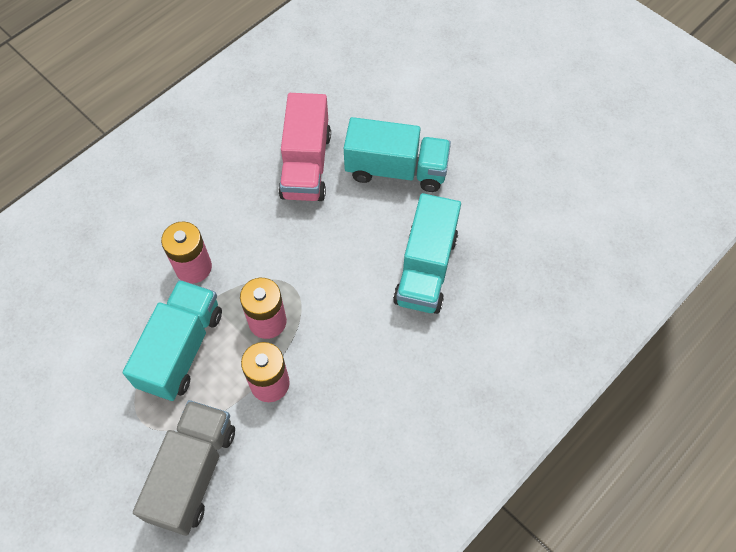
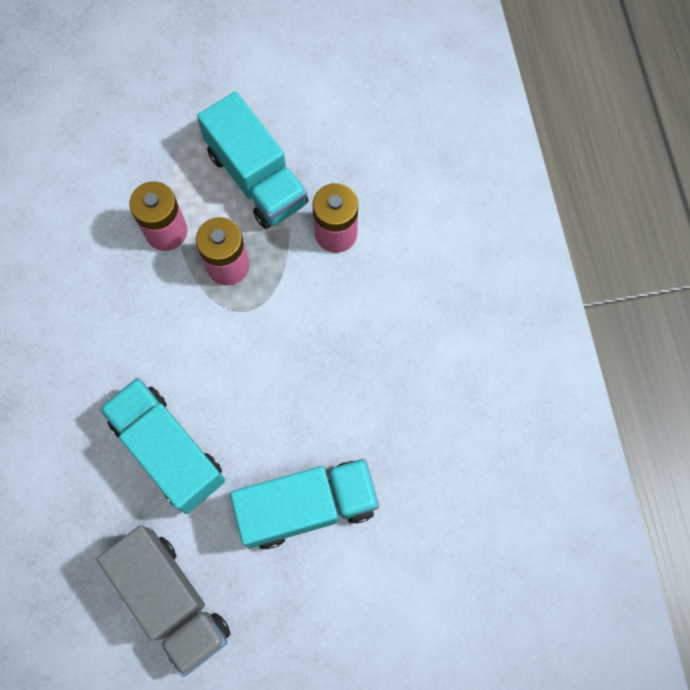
camera: 125 degrees right, 10 degrees up
(193, 473) = (137, 128): grey truck -> grey truck (172, 600)
(306, 165) = (382, 414): pink truck -> none
(396, 170) = (307, 506): turquoise truck -> turquoise truck turned 150 degrees counterclockwise

